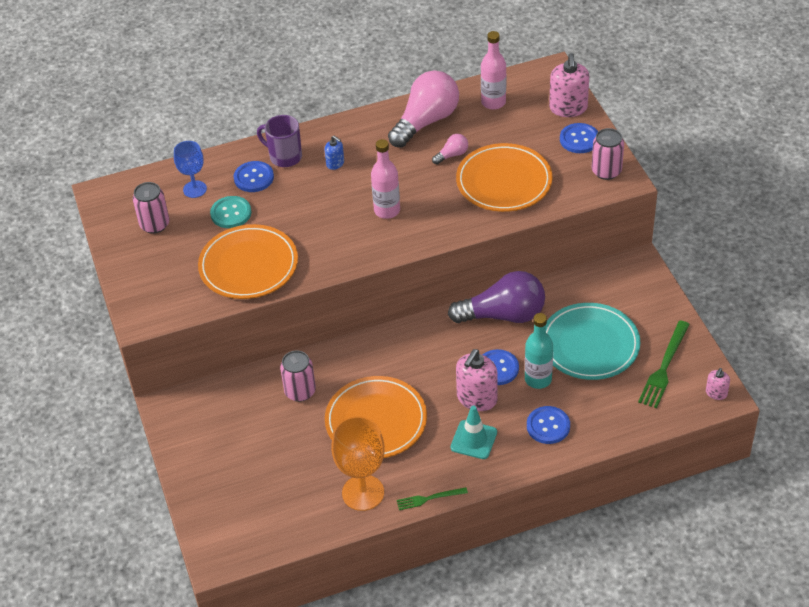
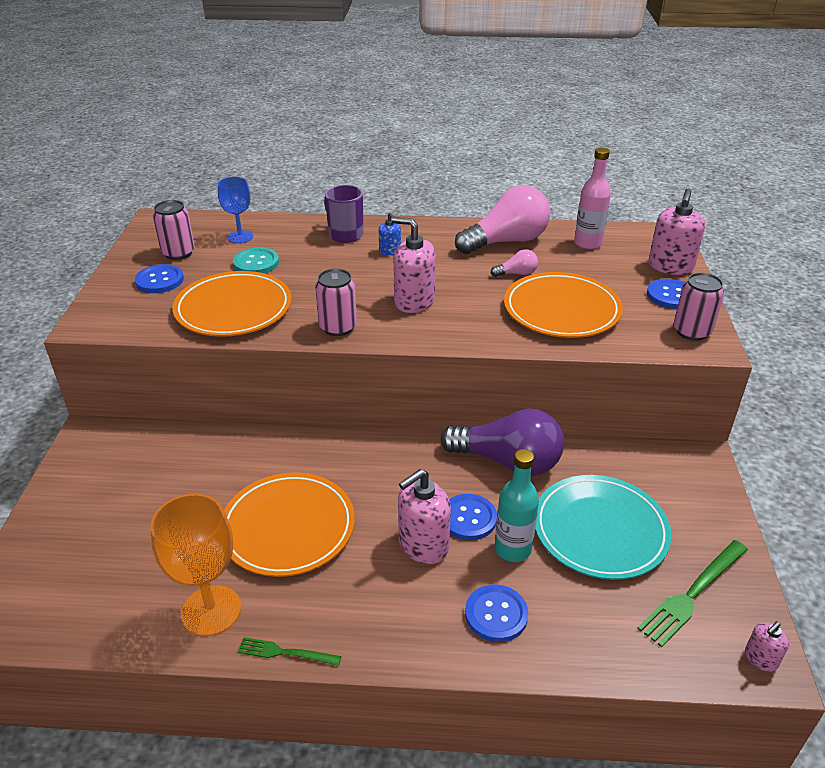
camera: 20 degrees right, 10 degrees down
(254, 178) = (302, 242): blue button -> blue button (159, 280)
(300, 391) = (230, 465): pink can -> pink can (338, 327)
(387, 210) = (414, 301): pink bottle -> pink soap dispenser
(474, 440) = (389, 595): turquoise traffic cone -> none

